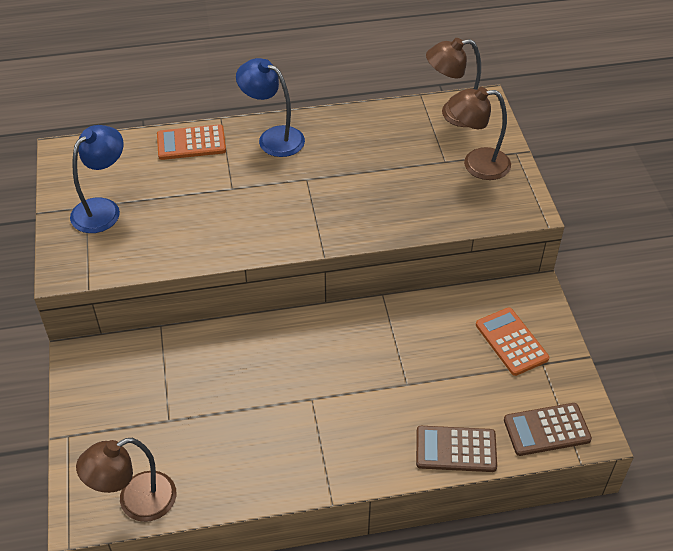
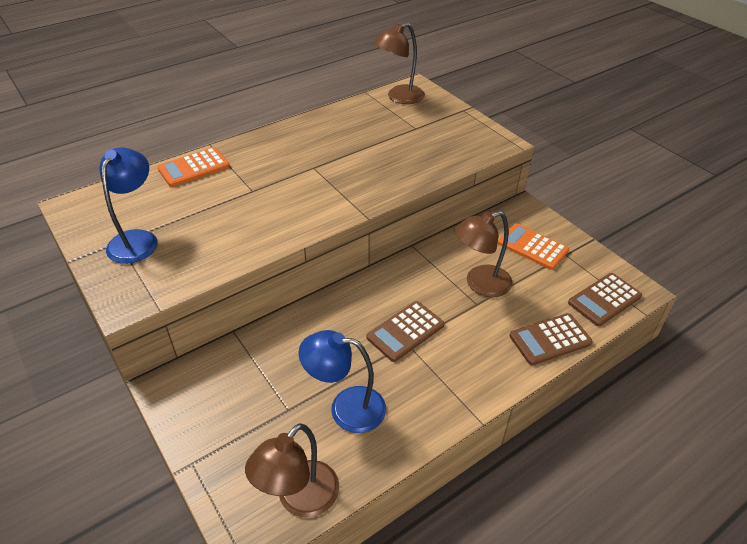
camera: 25 degrees left, 5 degrees down
(273, 138) = (265, 146): blue lamp -> blue lamp (346, 408)
(317, 386) = (405, 331): none -> brown calculator
(476, 164) = (440, 124): brown lamp -> brown lamp (480, 284)

